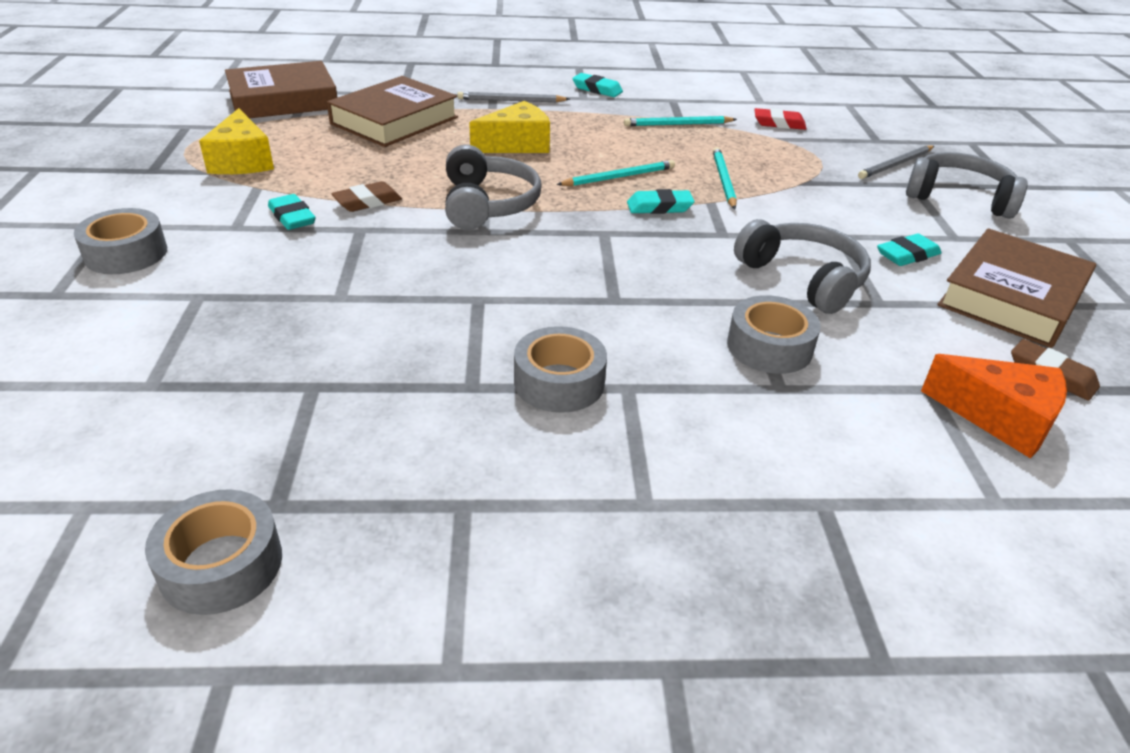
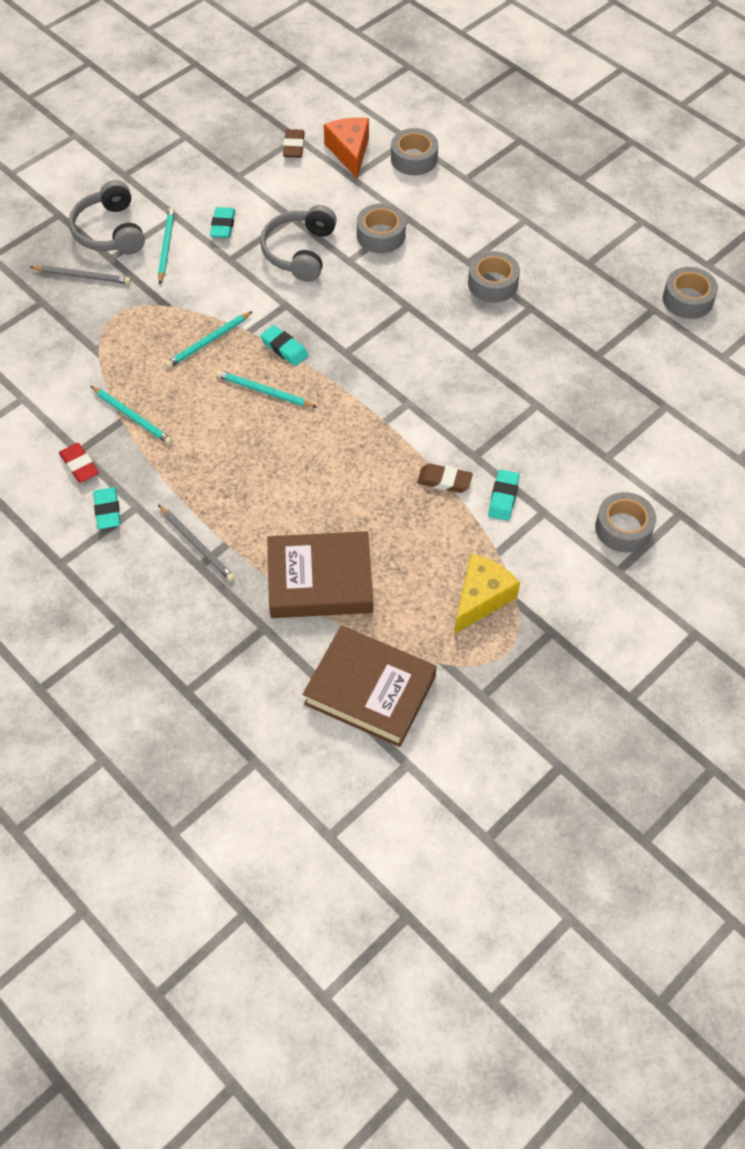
camera: 130 degrees left, 20 degrees up
(487, 204) = (377, 424): grey headphones -> none
(517, 144) = (276, 477): yellow cheese -> none
(779, 123) = (65, 365): red eraser -> red eraser (79, 465)
(901, 213) = (166, 246): none -> turquoise pencil
(907, 255) = (223, 226): turquoise eraser -> turquoise eraser turned 75 degrees clockwise
(929, 475) = (414, 159): none -> grey tape
(1011, 297) = (228, 176): brown book -> none

